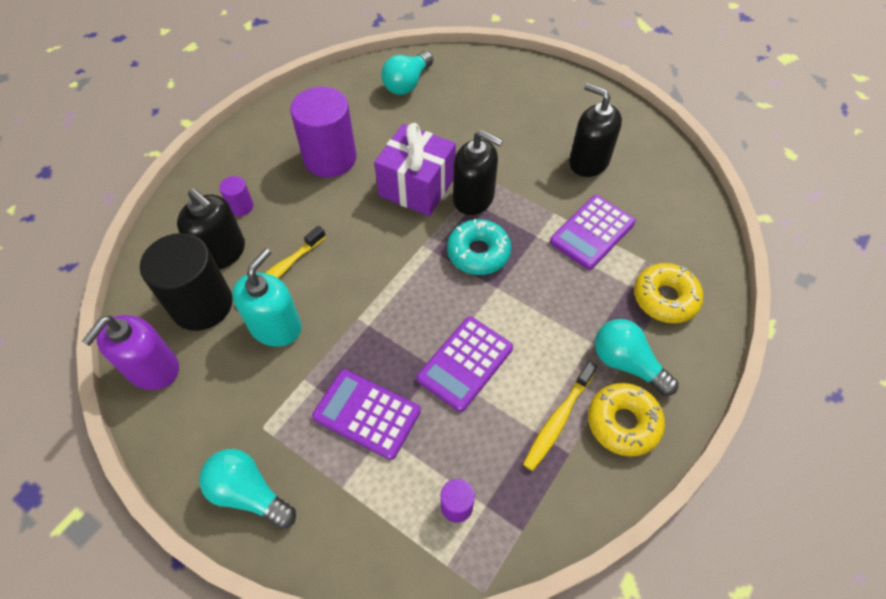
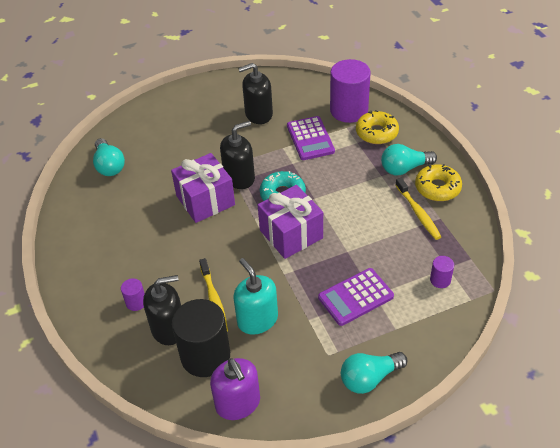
camera: 55 degrees left, 10 degrees down
(330, 158) = (138, 235): purple cylinder -> purple cylinder (349, 110)
(422, 293) = (291, 234): none -> purple gift
(465, 363) = (355, 236): purple calculator -> none

